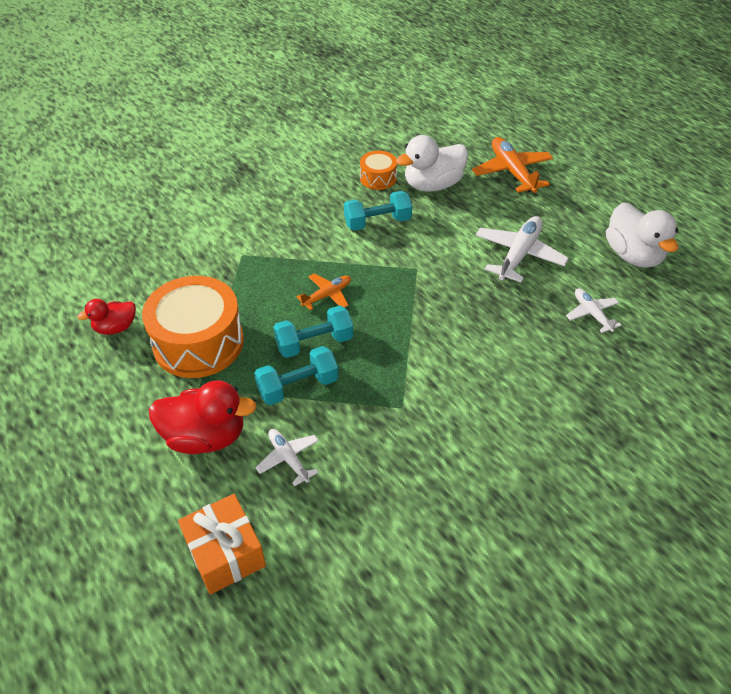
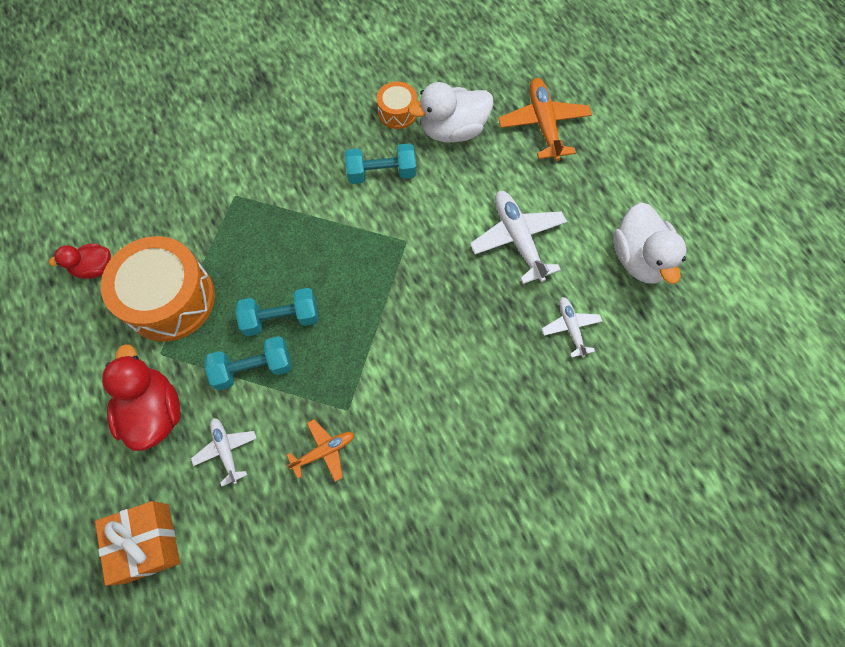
camera: 10 degrees right, 20 degrees up
(205, 437) = (154, 412): red duck -> red duck turned 120 degrees counterclockwise
(327, 295) = (308, 261): orange plane -> orange plane (324, 451)
(519, 255) = (518, 239): white plane -> white plane turned 60 degrees counterclockwise

